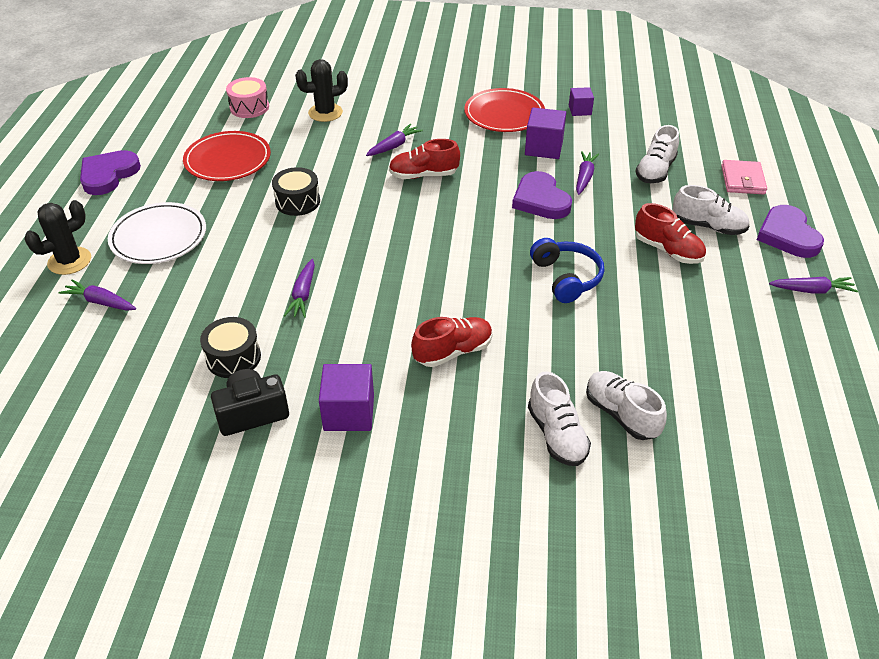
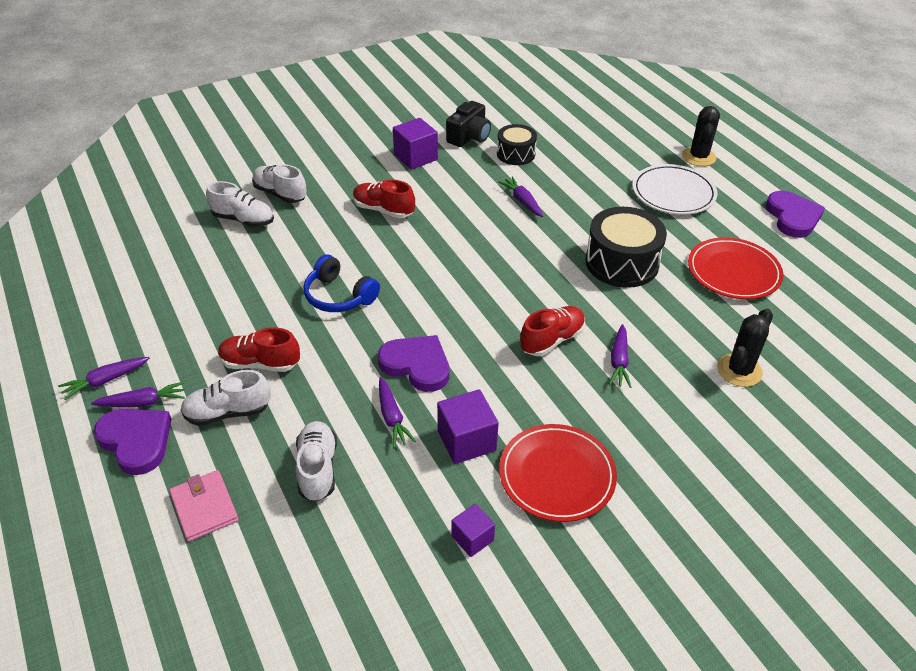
camera: 145 degrees right, 0 degrees up
(101, 302) = (637, 146): purple carrot -> purple carrot (143, 402)
(249, 107) = (815, 338): pink drum -> none
(297, 201) = (621, 263): black drum -> black drum, size x1.63
(453, 351) = (383, 210): red shoe -> red shoe turned 90 degrees clockwise

